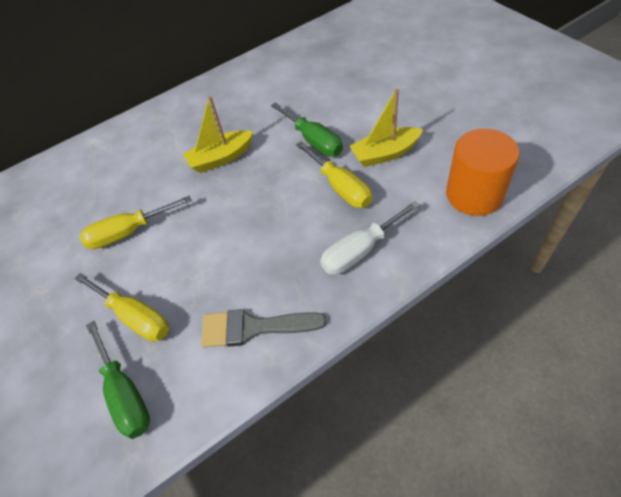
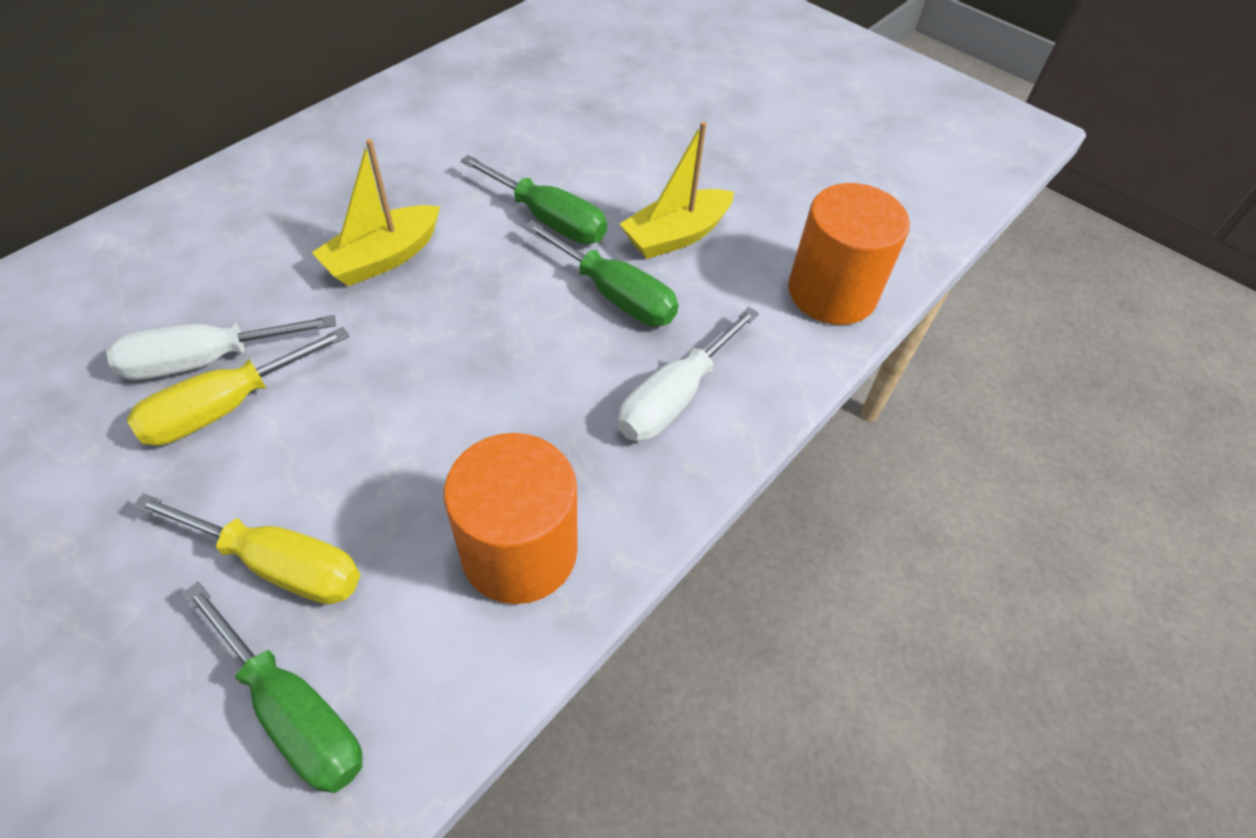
camera: 25 degrees left, 0 degrees up
(124, 207) = (206, 360): none -> white screwdriver
(253, 327) = (519, 551): grey brush -> orange cylinder
(340, 187) = (614, 295): yellow screwdriver -> green screwdriver

